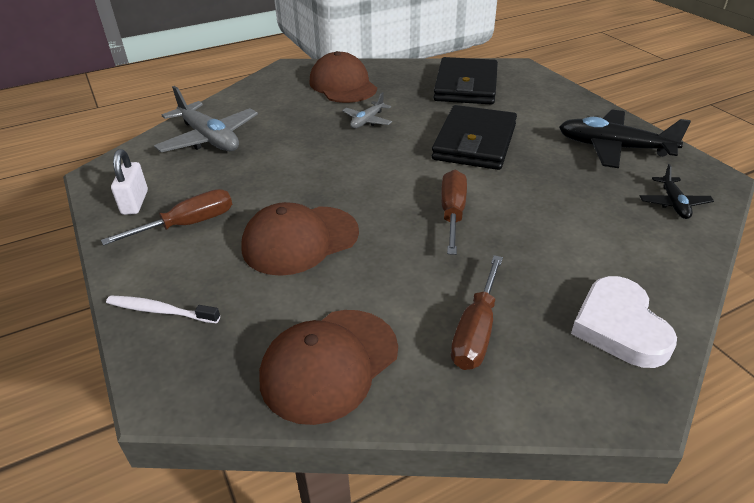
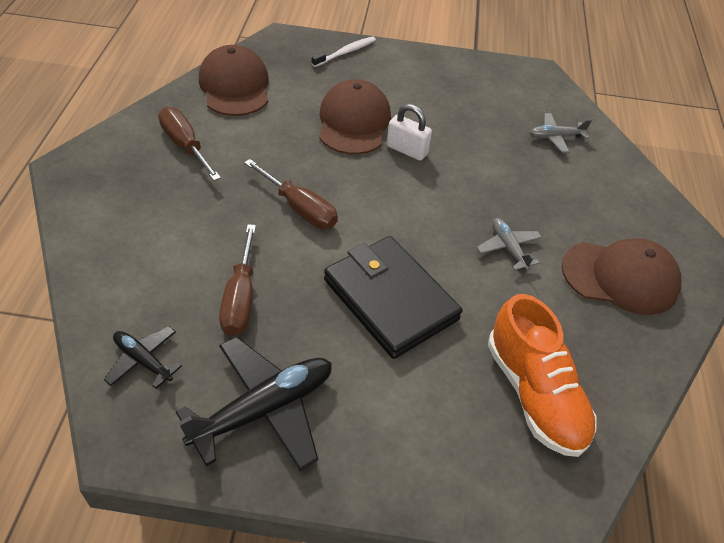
camera: 120 degrees right, 10 degrees up
(135, 202) = (478, 75): white padlock -> white padlock (406, 150)
(188, 224) = (425, 86): brown screwdriver -> brown screwdriver (240, 298)
(209, 138) = (555, 137): grey plane -> grey plane, size x0.53
(466, 86) = (534, 394): black wallet -> orange shoe
(619, 326) = (105, 204): white heart -> none

